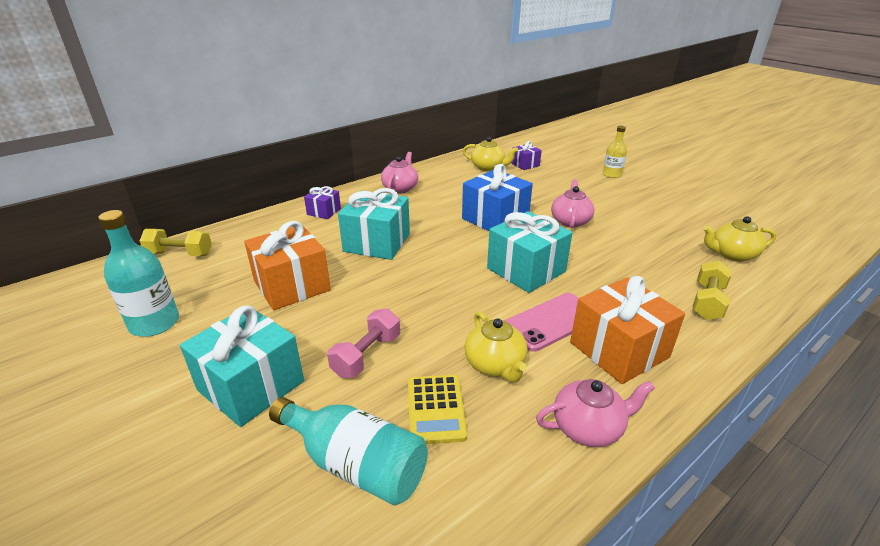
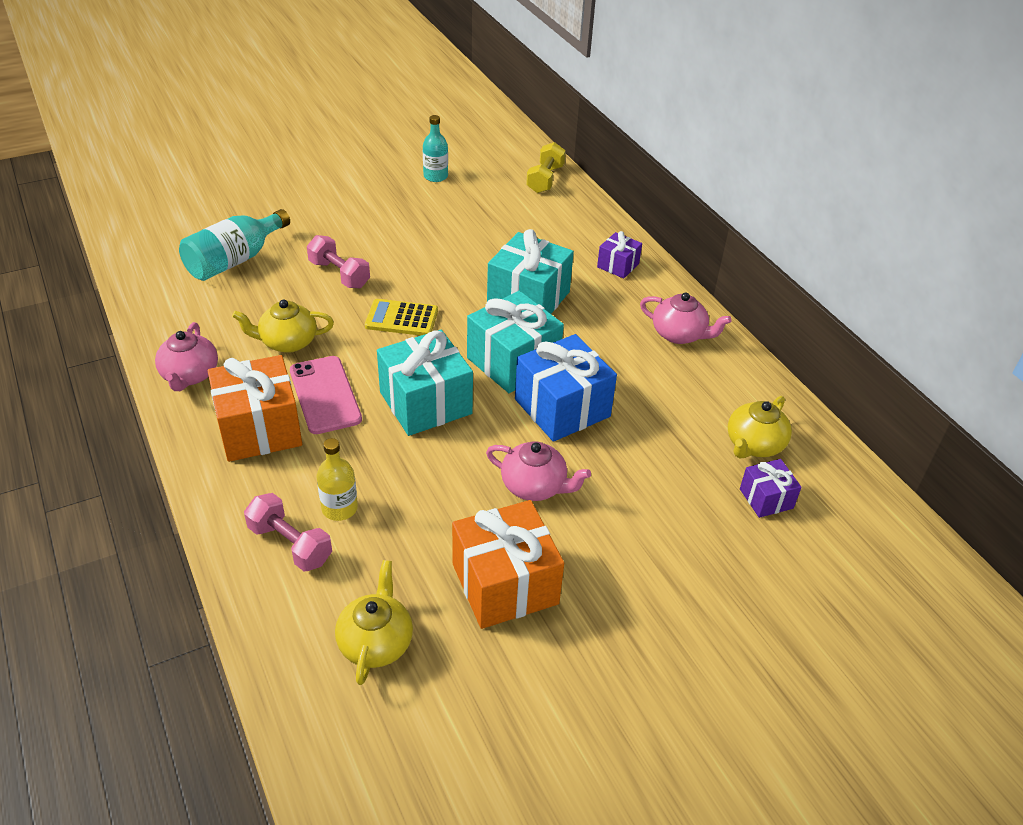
camera: 100 degrees right, 10 degrees up
(154, 323) = (435, 176): turquoise bottle -> turquoise bottle, size x0.63
(251, 385) = (336, 220): turquoise gift -> turquoise gift (513, 362)
(292, 285) = (462, 240): orange gift -> orange gift (505, 584)
(435, 409) = (259, 301): yellow calculator -> yellow calculator (402, 318)
(611, 174) = (707, 617): yellow bottle -> yellow bottle (339, 508)
(707, 302) = (290, 544): yellow dumbbell -> pink dumbbell

